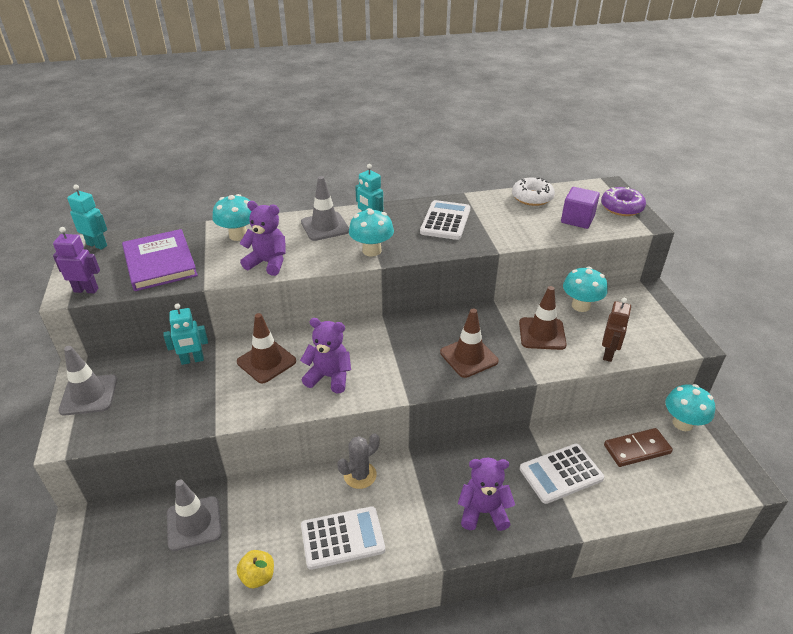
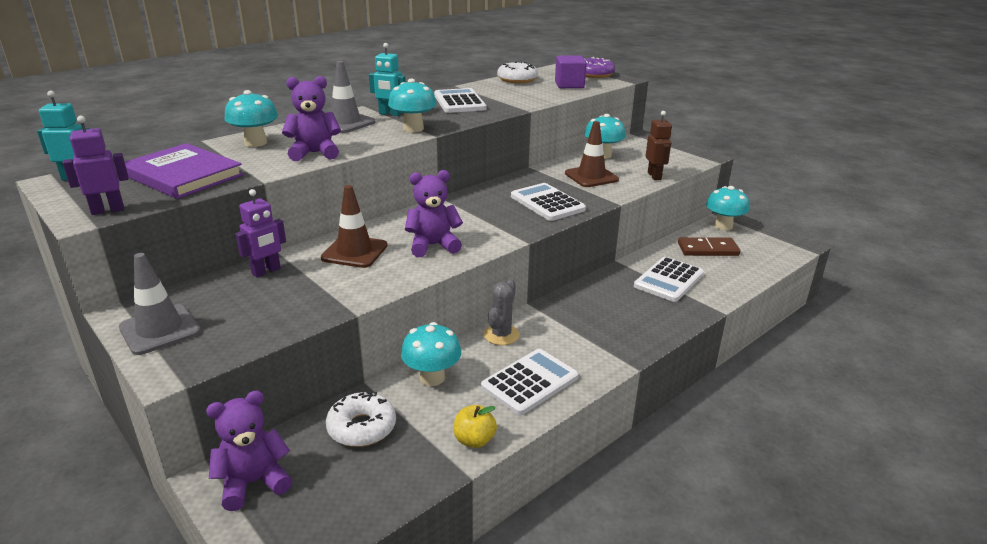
camera: 30 degrees left, 10 degrees down
(192, 360) = (266, 271): turquoise robot -> purple robot
(194, 523) = (362, 428): grey traffic cone -> white donut
(275, 497) = (432, 378): none -> turquoise mushroom
(469, 357) = (547, 203): brown traffic cone -> white calculator
(483, 512) = (633, 322): purple teddy bear -> purple teddy bear (253, 482)
(637, 449) = (707, 249): brown domino -> brown domino turned 45 degrees clockwise

